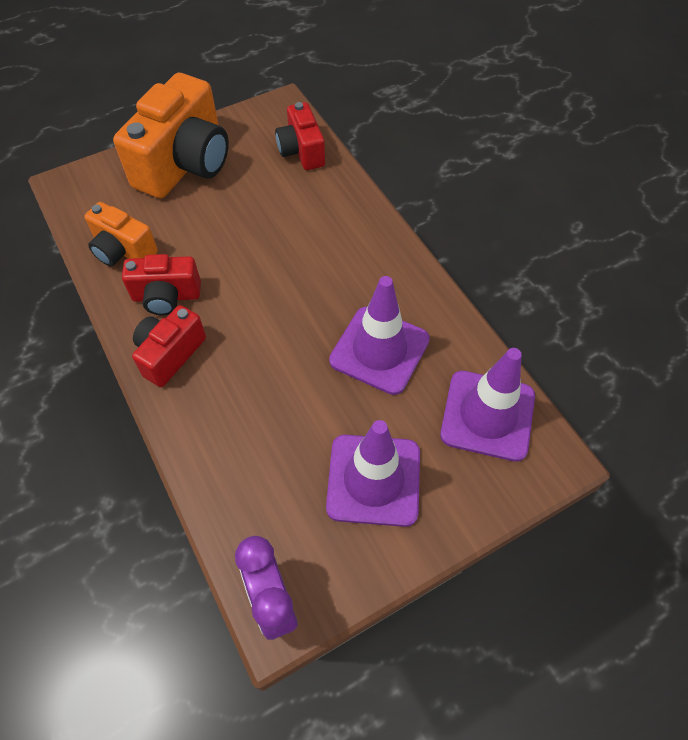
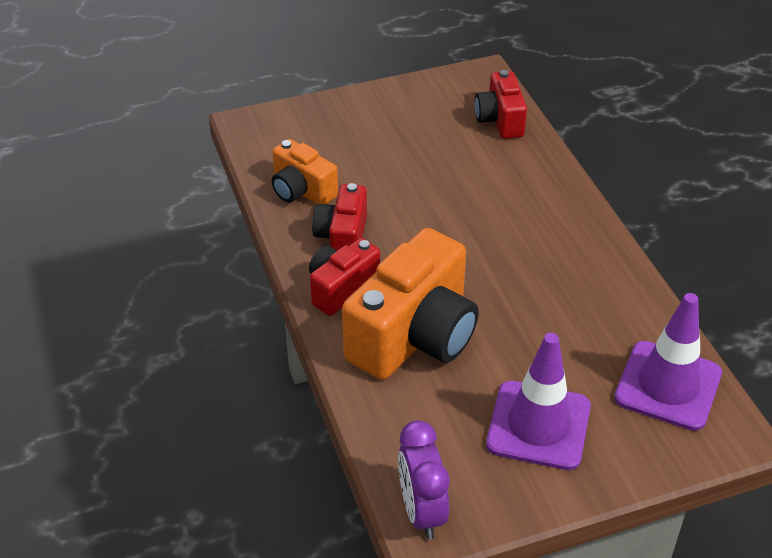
camera: 10 degrees right, 15 degrees down
(166, 296) = (342, 237): red camera -> red camera turned 90 degrees clockwise
(185, 164) = (374, 119): orange camera -> orange camera (415, 337)
(379, 350) = (560, 313): purple traffic cone -> none

